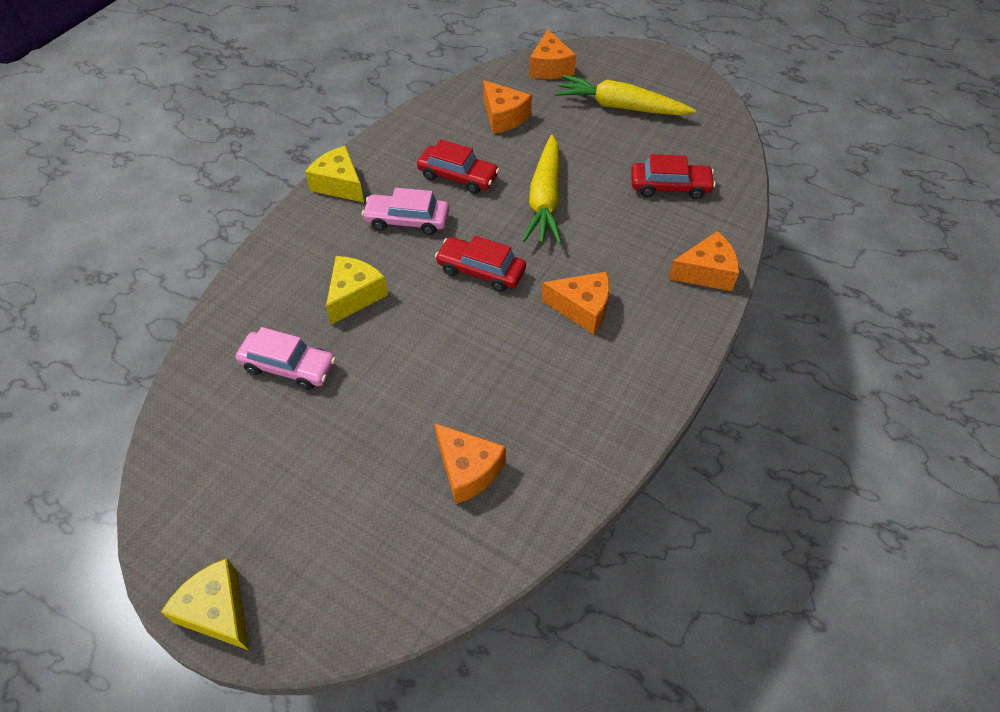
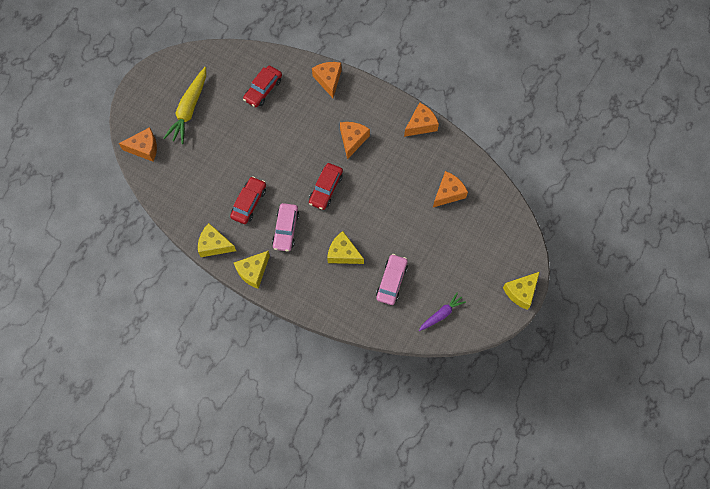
camera: 90 degrees left, 15 degrees up
(205, 448) = (441, 314): none -> purple carrot
(389, 142) = (214, 245): none -> yellow cheese
(503, 117) = (194, 177): orange cheese -> orange cheese (421, 124)
(545, 199) = (270, 155): yellow carrot -> none
(670, 187) = (263, 90): red car -> red car turned 150 degrees counterclockwise

